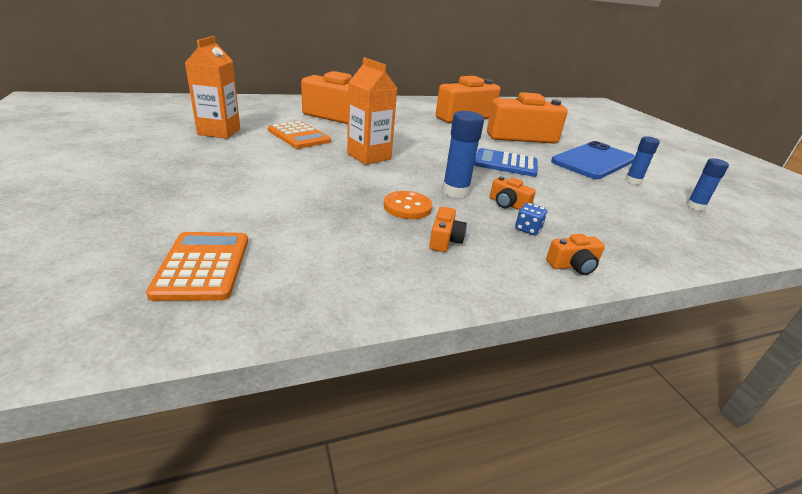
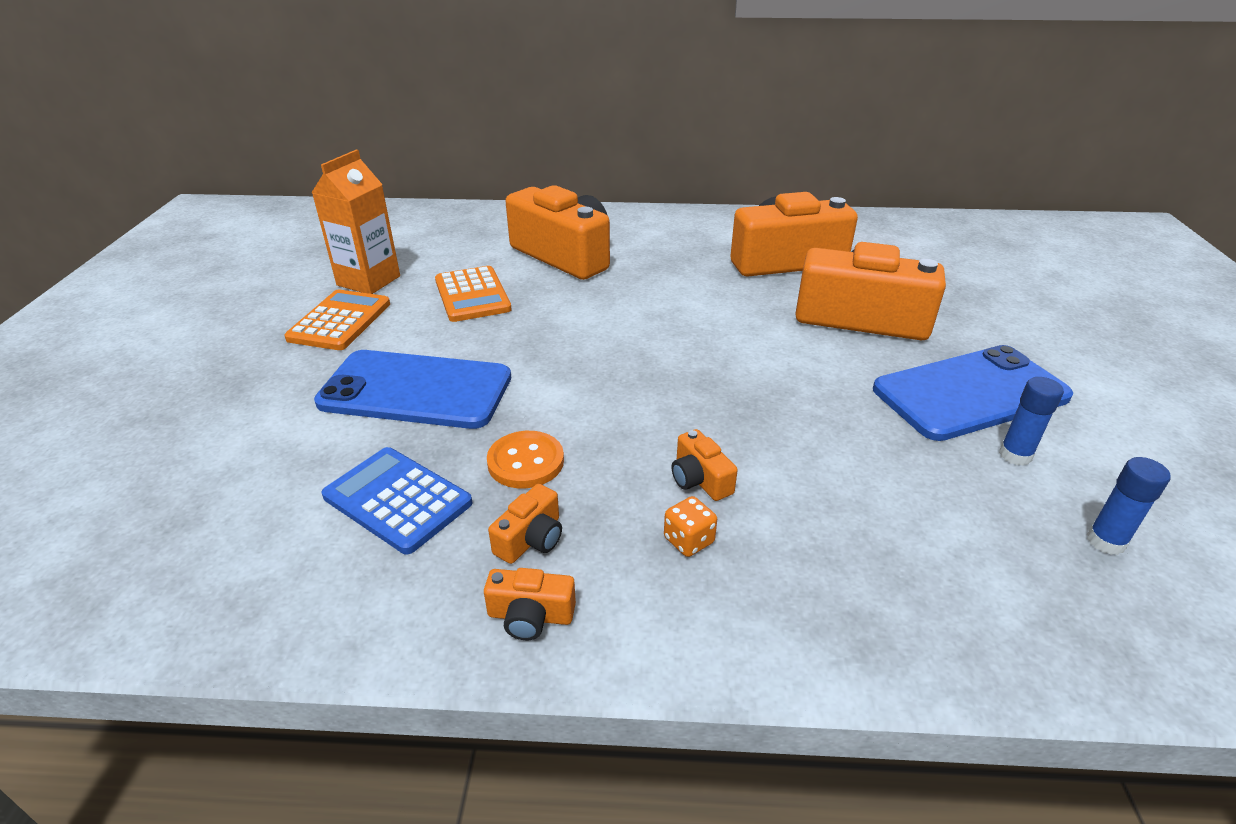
camera: 25 degrees right, 5 degrees up
(203, 266) = (189, 527): orange calculator -> orange calculator (340, 321)
(305, 181) = (416, 390): none -> blue phone
(369, 156) = (546, 347): orange carton -> none
(455, 191) = (629, 439): blue glue stick -> none
(505, 164) = (774, 384): blue calculator -> blue calculator (397, 500)
(528, 229) = (688, 540): blue dice -> orange dice
(573, 265) = (703, 634): orange camera -> orange camera (530, 616)

